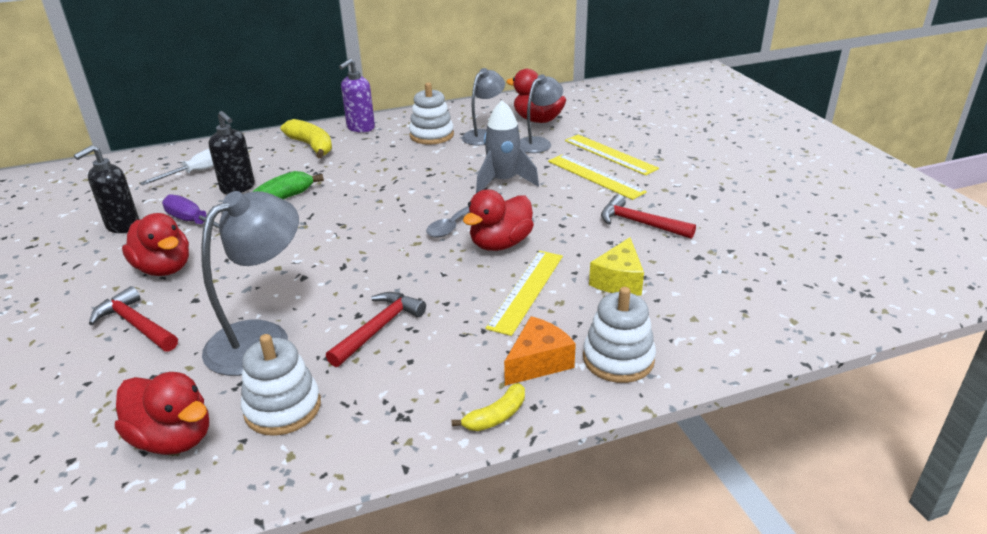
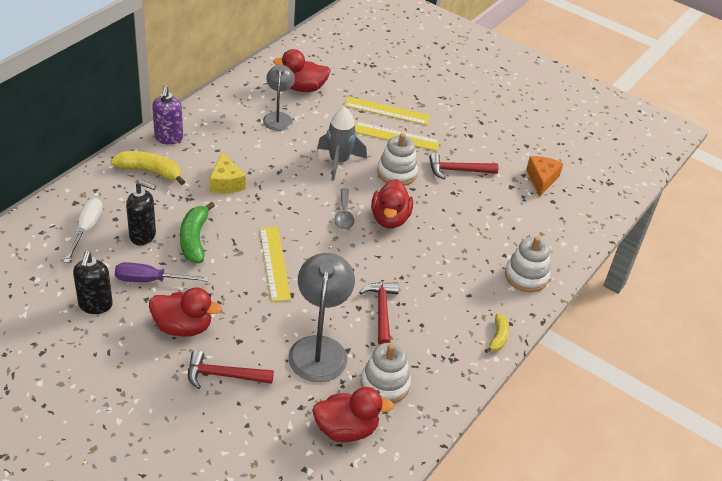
camera: 40 degrees left, 10 degrees up
(431, 135) = (237, 129): white stacking toy -> white stacking toy (397, 173)
(526, 290) = (439, 249): yellow ruler -> yellow ruler (274, 263)
(538, 143) = (327, 113): grey lamp -> none
(538, 362) = (489, 296): orange cheese -> orange cheese (541, 180)
(618, 280) = (482, 221): yellow cheese -> yellow cheese (226, 183)

